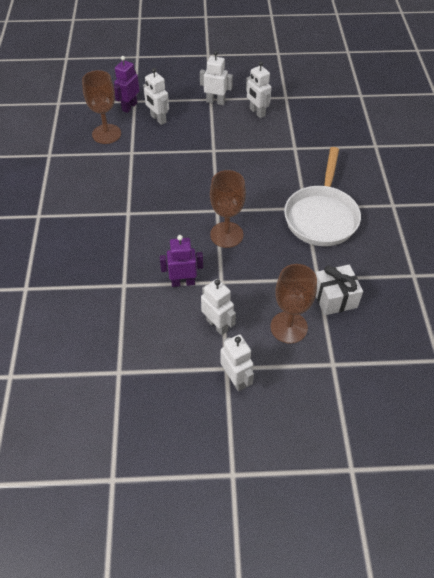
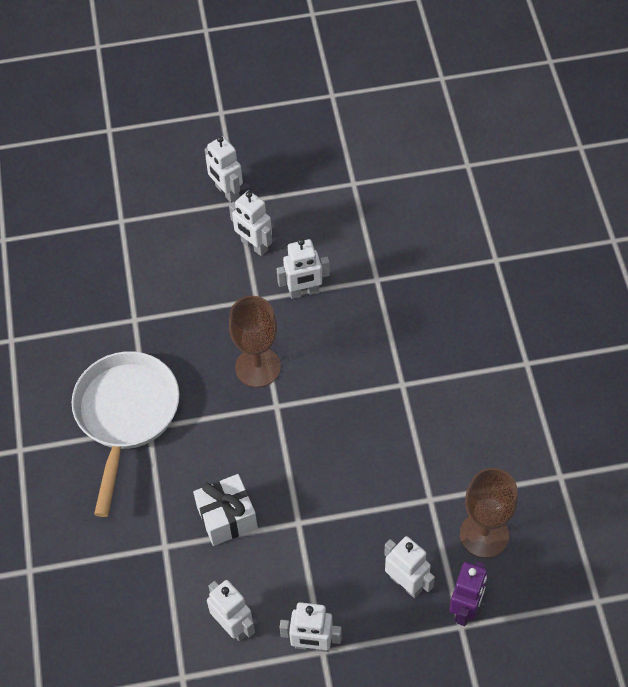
camera: 175 degrees right, 5 degrees up
(183, 282) = (304, 292): purple robot -> white robot
(288, 327) = (170, 254): brown goblet -> none
(334, 298) = (115, 296): white gift -> white gift (227, 517)

